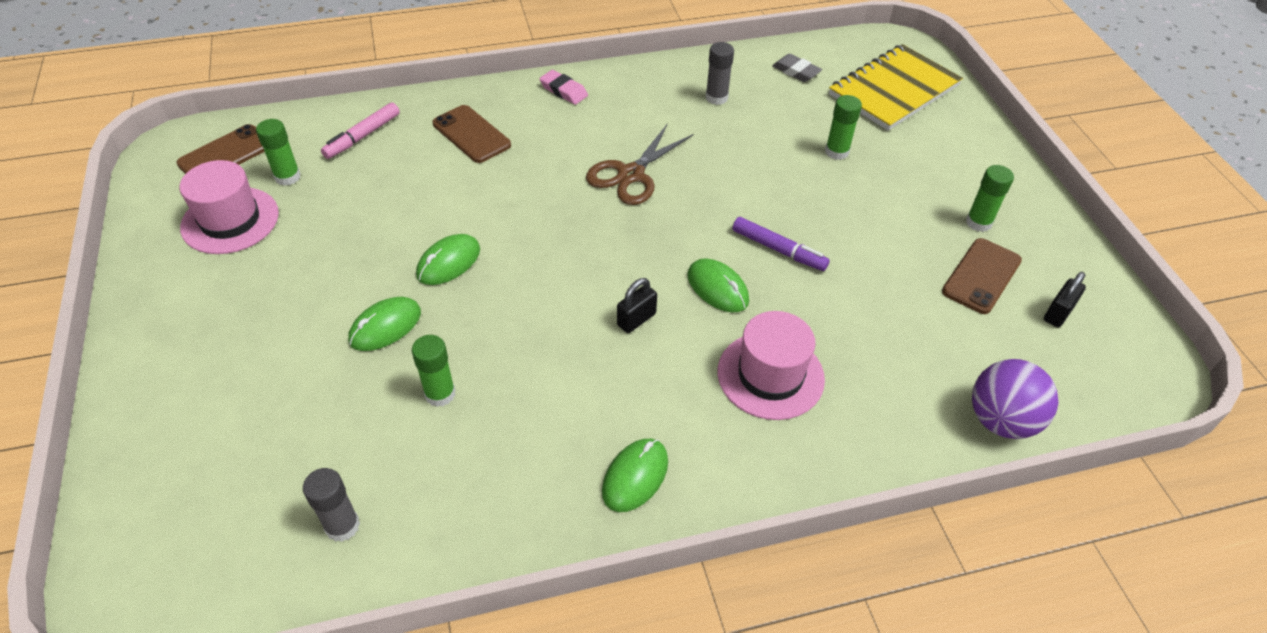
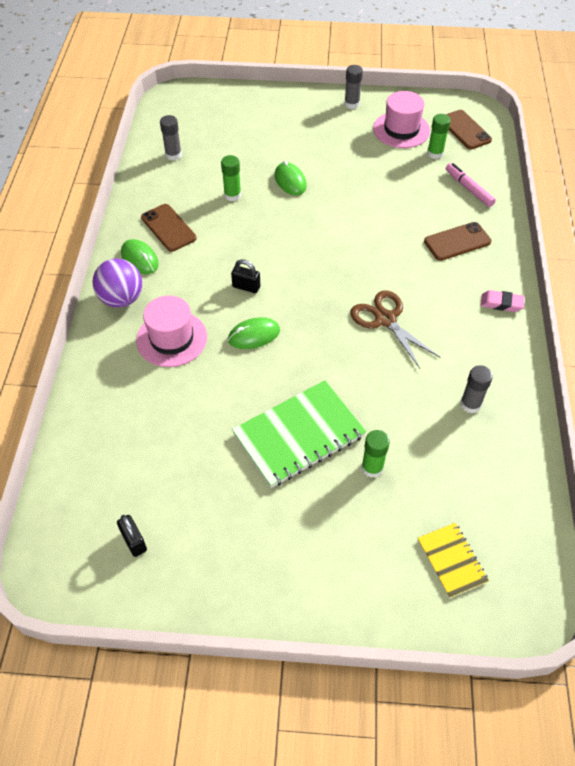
camera: 110 degrees right, 5 degrees up
(157, 293) = (351, 104): none -> grey glue stick
(448, 262) = (331, 212): green mouse -> none
(563, 91) = (501, 303): pink eraser -> pink eraser turned 45 degrees clockwise
(636, 319) = (246, 287): black padlock -> black padlock turned 45 degrees counterclockwise
(778, 249) = (275, 382): purple marker -> none
(796, 71) = (499, 483): grey eraser -> none
(835, 213) = (299, 435): none -> green notebook
(894, 90) = (451, 560): yellow notebook -> yellow notebook, size x0.54
(978, 222) = (249, 537): green glue stick -> none
(981, 276) = (193, 506): brown phone -> brown phone (168, 228)
(1001, 420) = (73, 448): purple ball -> purple ball (121, 299)

